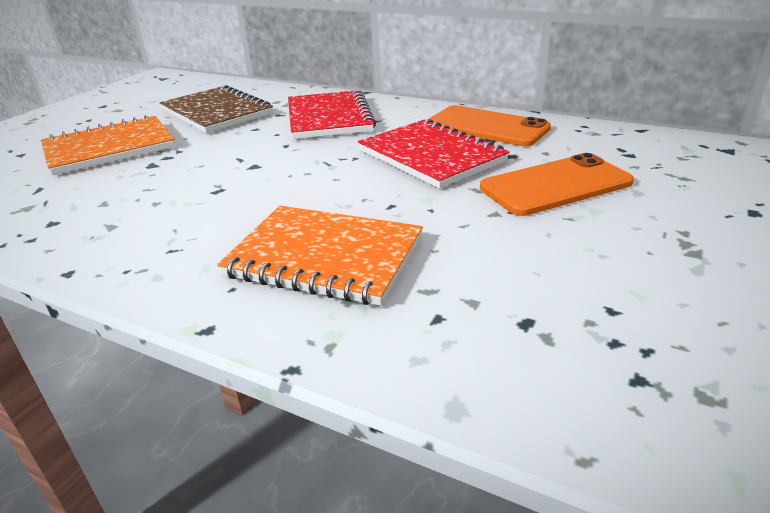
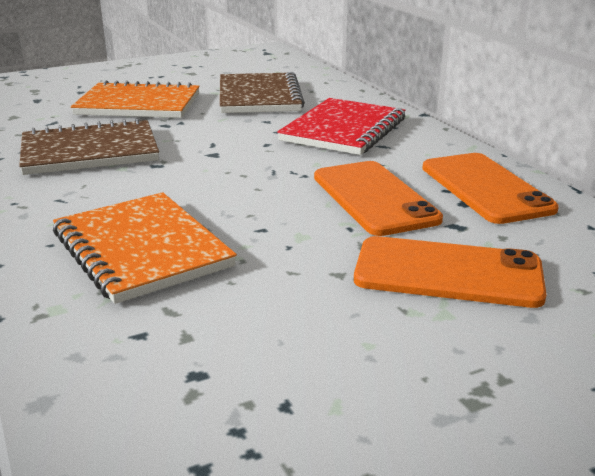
camera: 35 degrees right, 5 degrees down
(130, 201) = (90, 152): none -> brown notebook
(431, 156) = (374, 198): red notebook -> orange phone

